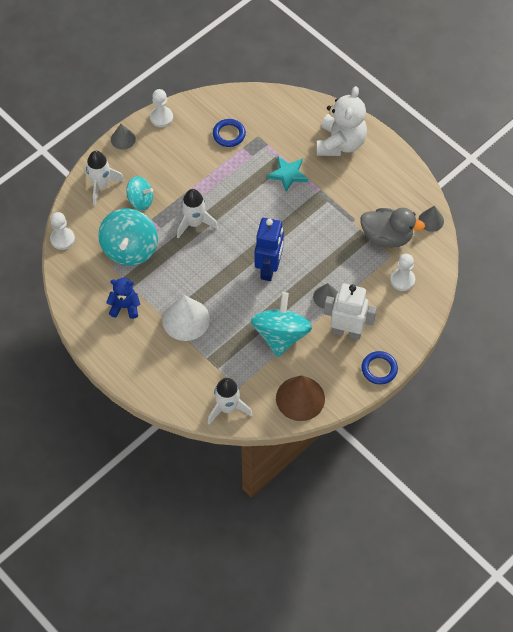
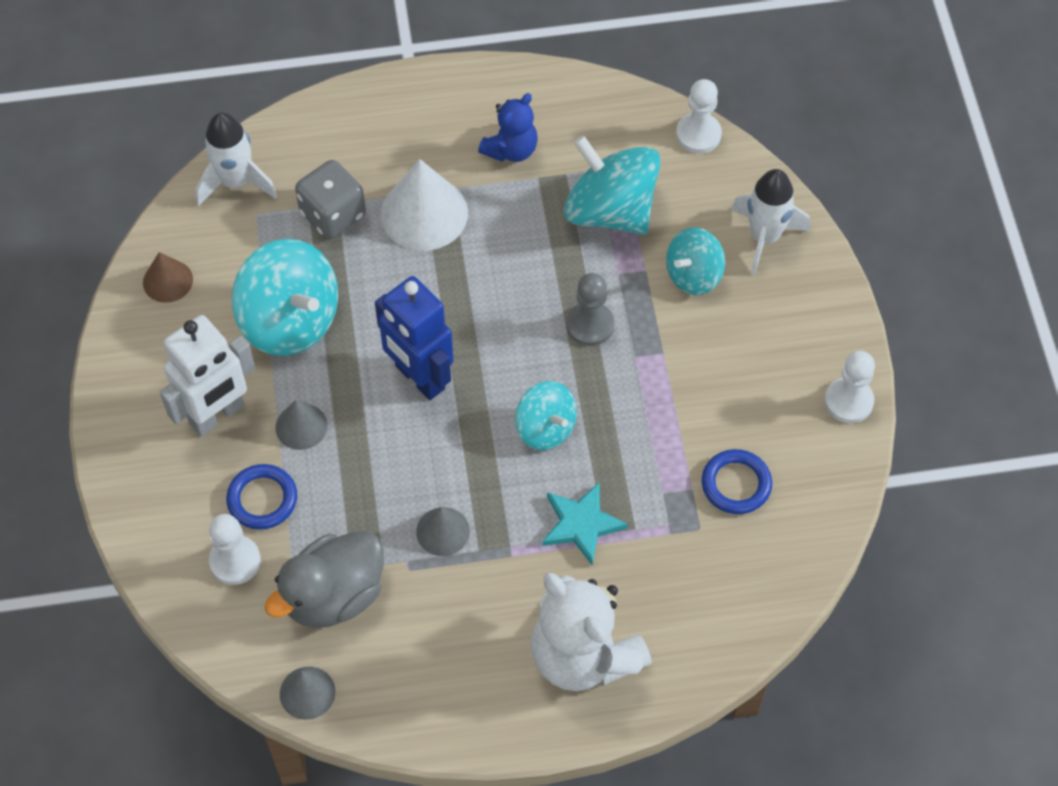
camera: 125 degrees right, 0 degrees up
(123, 139) = (841, 318): grey cone -> grey cone (443, 531)
(194, 223) = (590, 325): white rocket -> grey pawn
(214, 355) = (333, 214): none -> grey dice
(256, 210) = (545, 428): none -> turquoise spinning top
(300, 398) = (168, 281): brown cone -> brown cone, size x0.56
(379, 369) = (117, 417): blue ring -> blue ring (262, 499)

